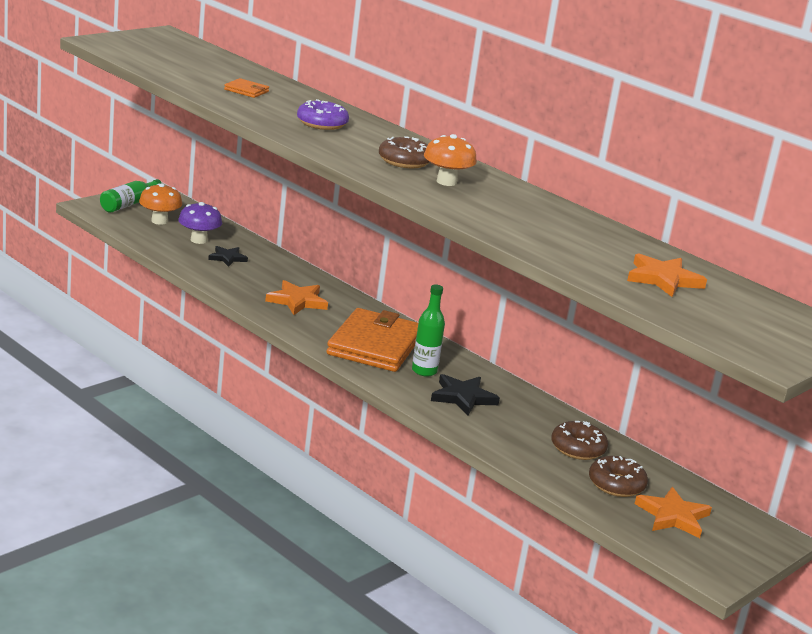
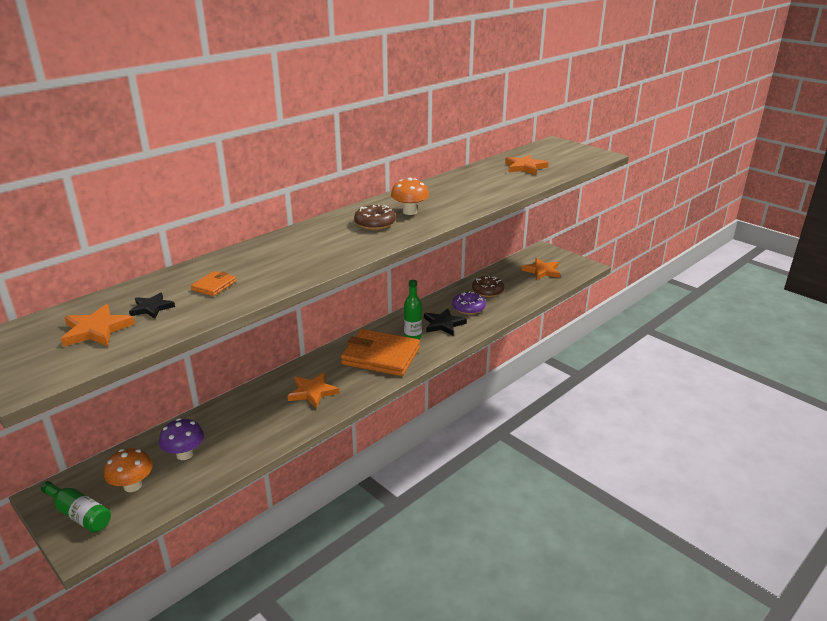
camera: 85 degrees left, 5 degrees up
(172, 57) = (96, 330): none -> orange star
(227, 258) = (227, 433): black star -> black star (151, 308)
(322, 123) = (299, 252): purple donut -> purple donut (468, 308)
(616, 484) = (520, 283): brown donut -> none

